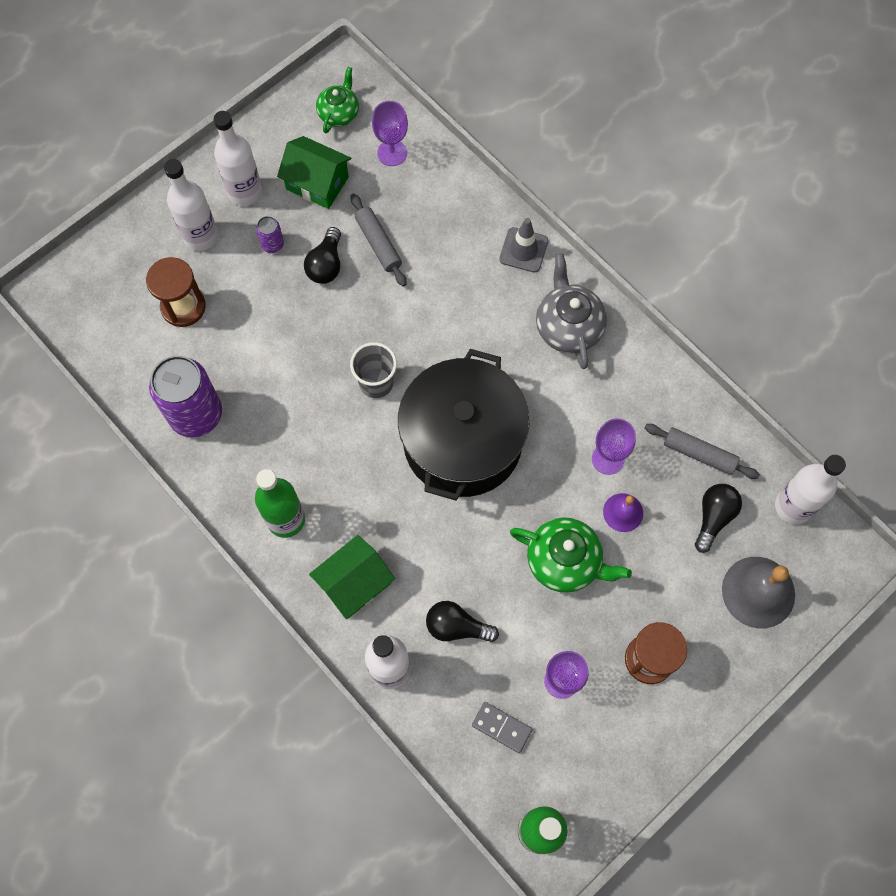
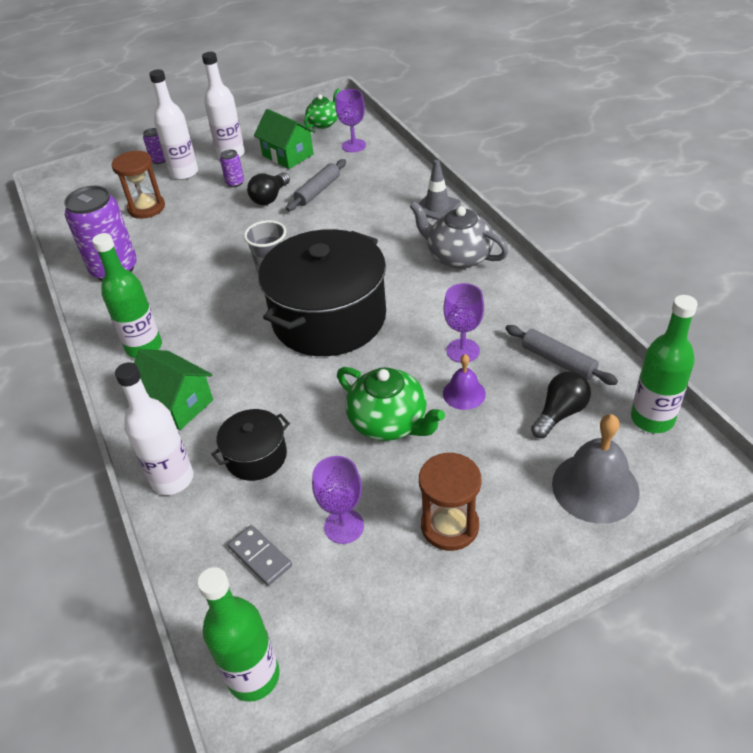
camera: 20 degrees right, 25 degrees down
(156, 216) = (159, 160): none -> purple can
(354, 583) = (177, 404): green house -> green house turned 60 degrees clockwise
(378, 244) = (318, 191): grey rolling pin -> grey rolling pin turned 45 degrees clockwise
(456, 627) = (256, 456): black light bulb -> black pot
(568, 326) = (458, 257): grey teapot -> grey teapot turned 60 degrees counterclockwise
(793, 506) = (652, 419): white bottle -> green bottle

